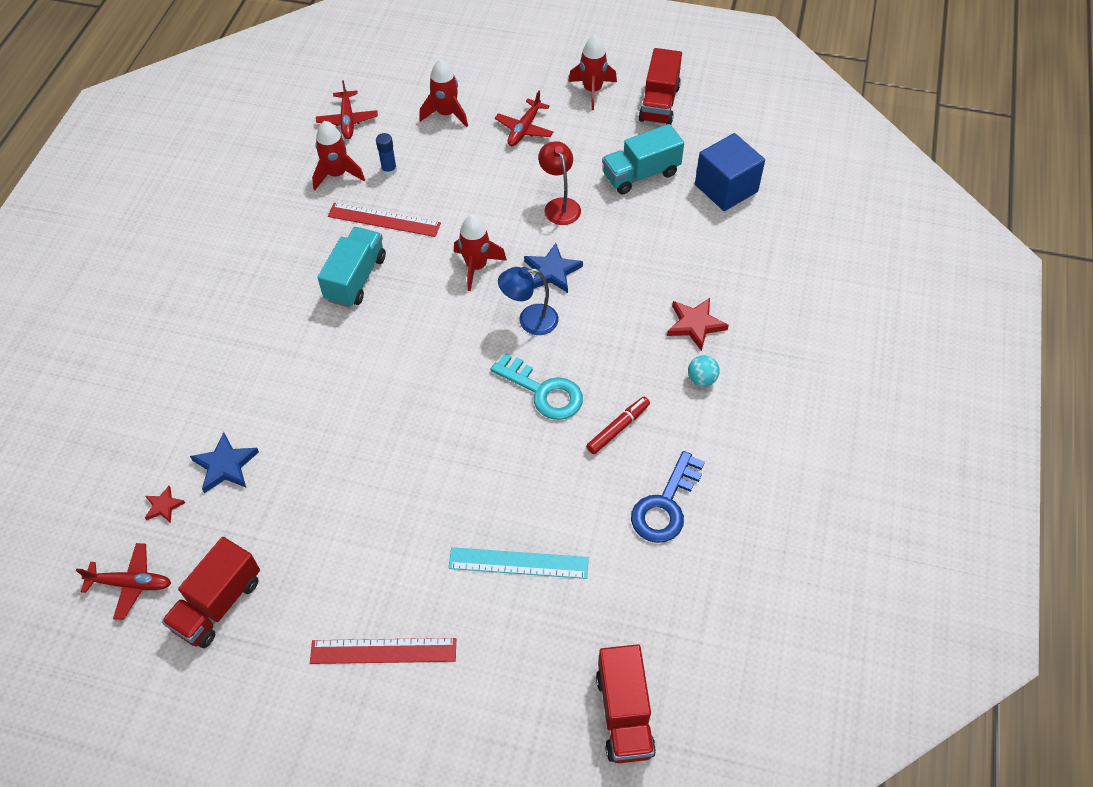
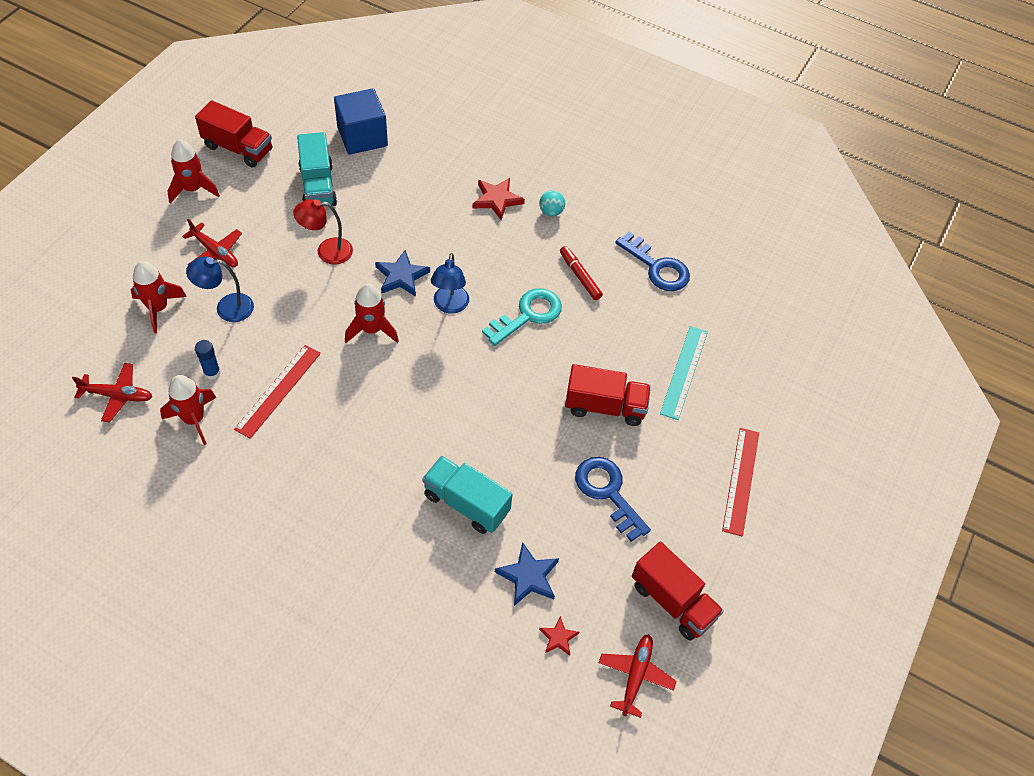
camera: 80 degrees left, 0 degrees up
(336, 516) = (608, 492): none -> blue key
(356, 278) = (344, 428): turquoise truck -> turquoise truck (466, 503)
(463, 157) = (226, 308): none -> blue lamp
(624, 713) = (816, 339): red truck -> red truck (605, 406)

